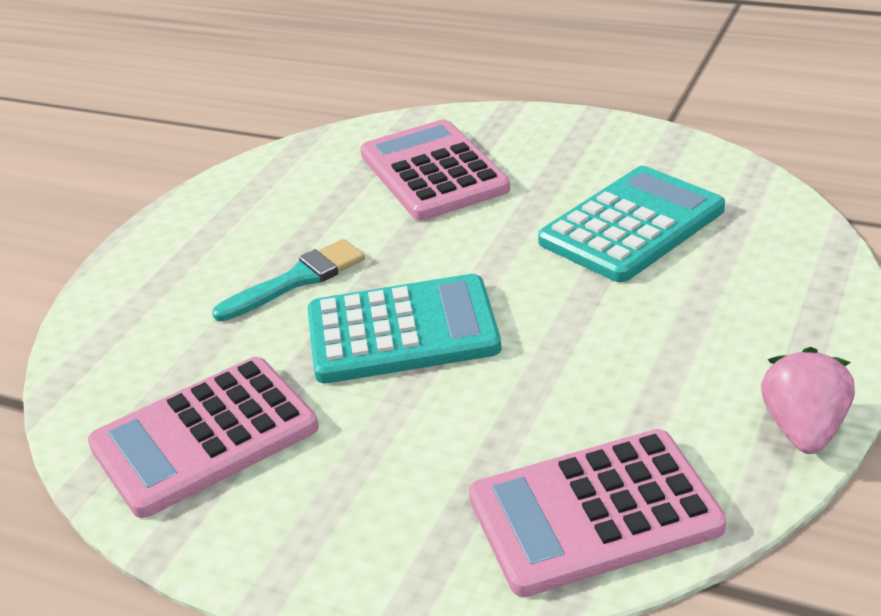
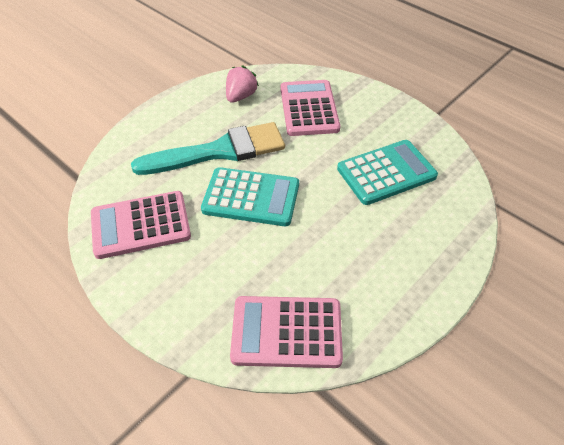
camera: 15 degrees right, 15 degrees up
(297, 280) = (219, 151): turquoise brush -> turquoise brush, size x1.90
(804, 430) = (407, 323): pink strawberry -> pink strawberry (241, 96)

